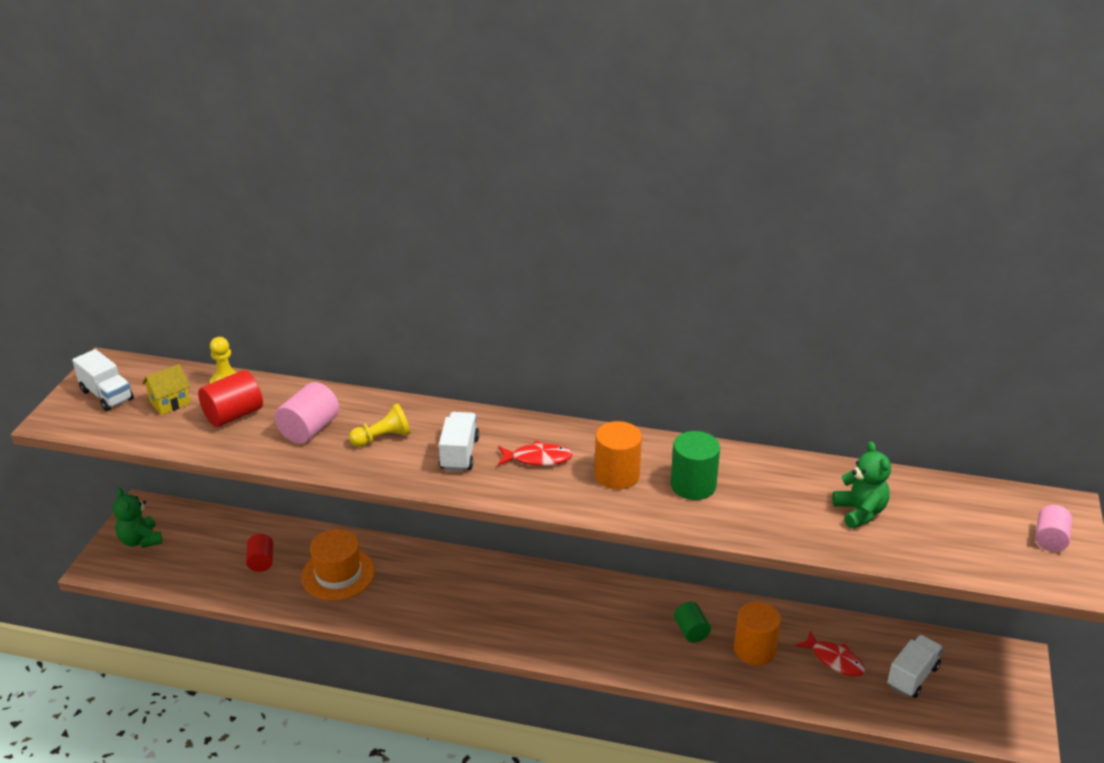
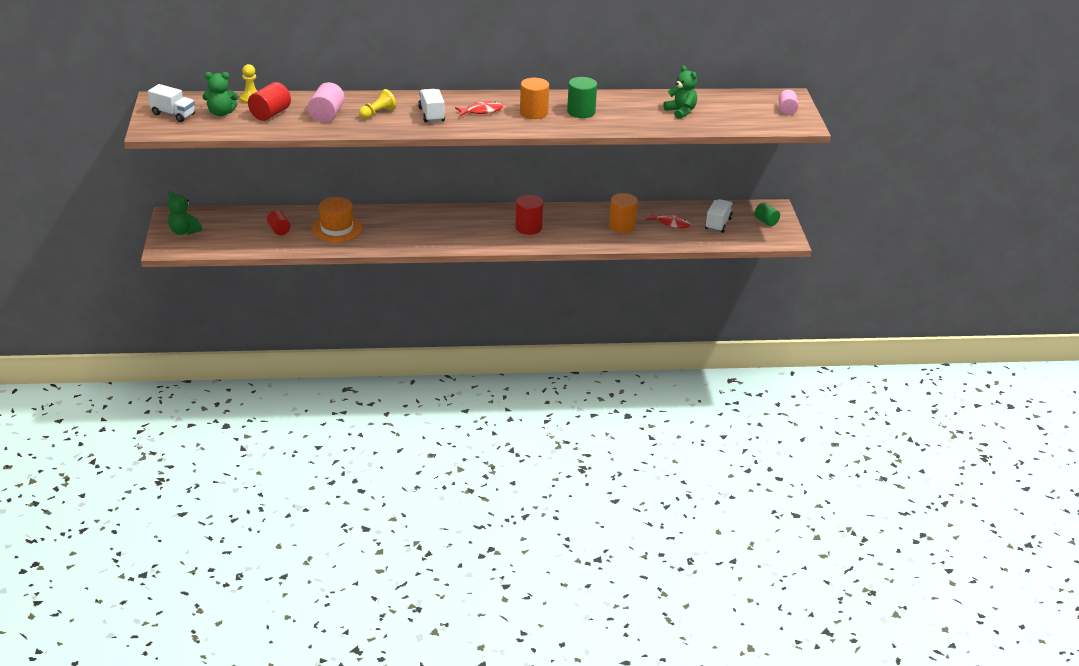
camera: 20 degrees left, 0 degrees up
(170, 403) = (221, 113): yellow house -> green teddy bear
(609, 625) = (528, 228): none -> red cylinder
(691, 631) = (580, 223): green cylinder -> green cylinder (766, 221)

